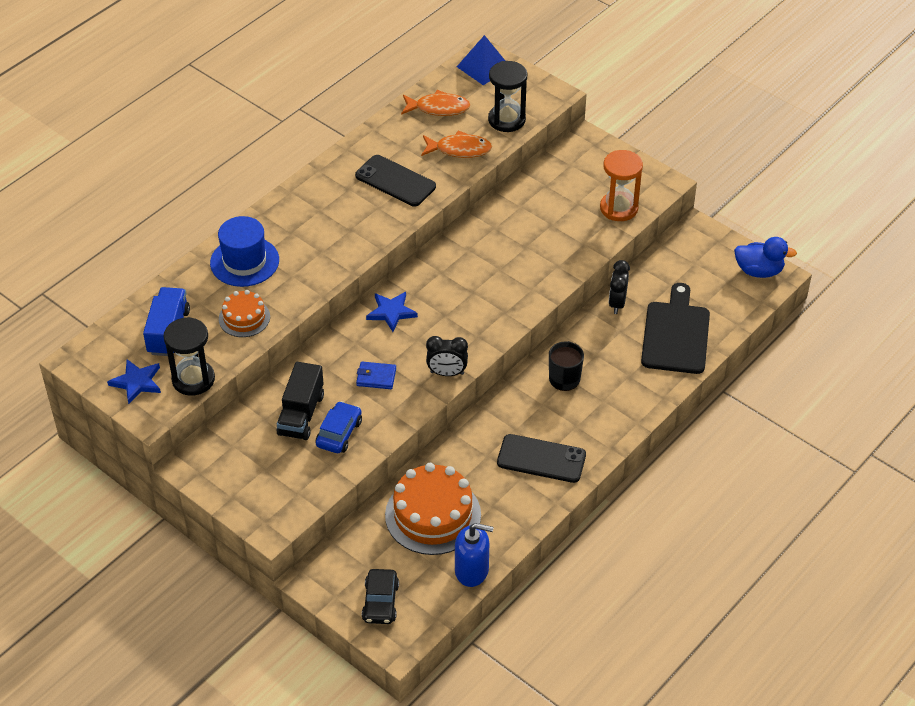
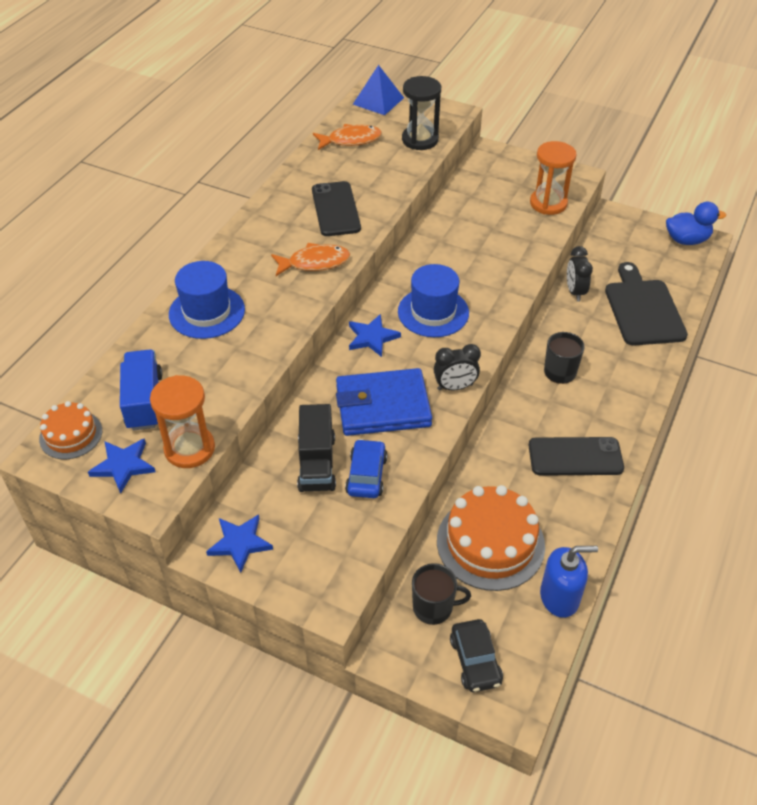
camera: 15 degrees left, 0 degrees up
(193, 379) = (189, 449): black hourglass -> orange hourglass
(216, 466) = (240, 543): none -> blue star
(244, 318) = (226, 369): orange cake -> orange cake (71, 435)
(363, 555) = (434, 607): none -> black mug
(376, 377) = (383, 406): blue wallet -> blue wallet, size x2.19
(395, 181) = (335, 209): black phone -> black phone turned 60 degrees clockwise
(457, 299) = (433, 312): none -> blue hat
(459, 149) = (387, 171): orange fish -> orange fish (315, 263)

